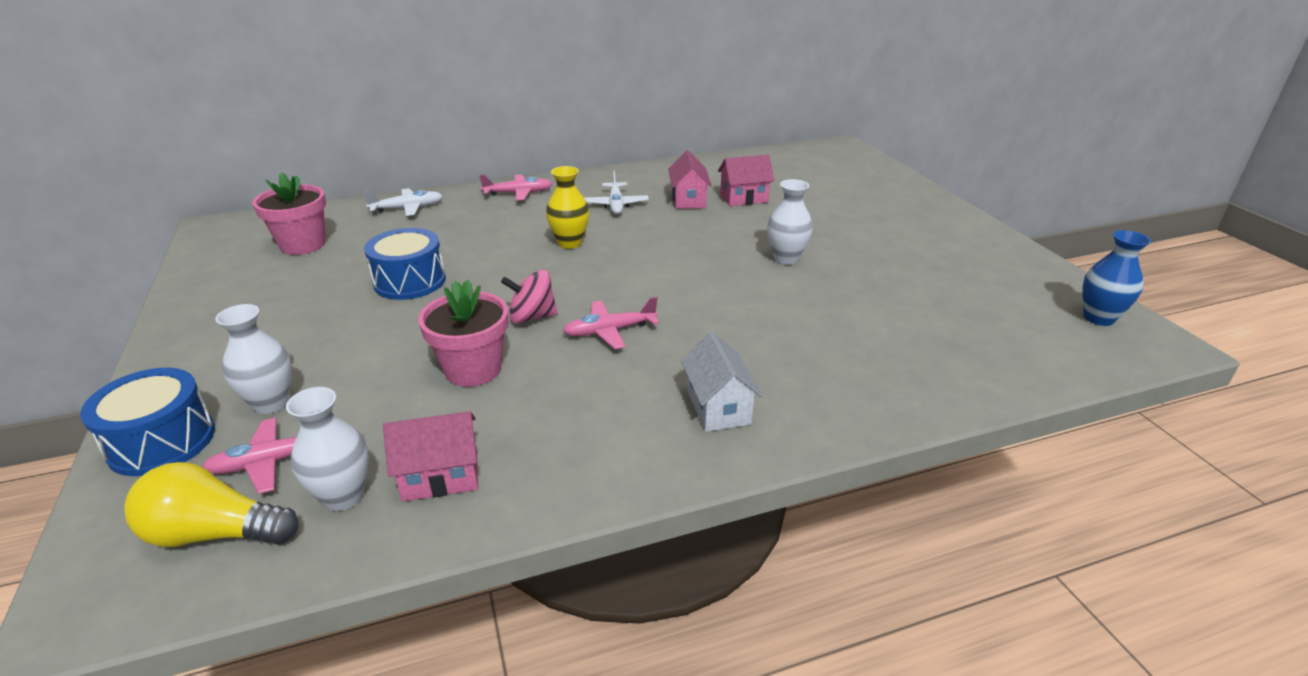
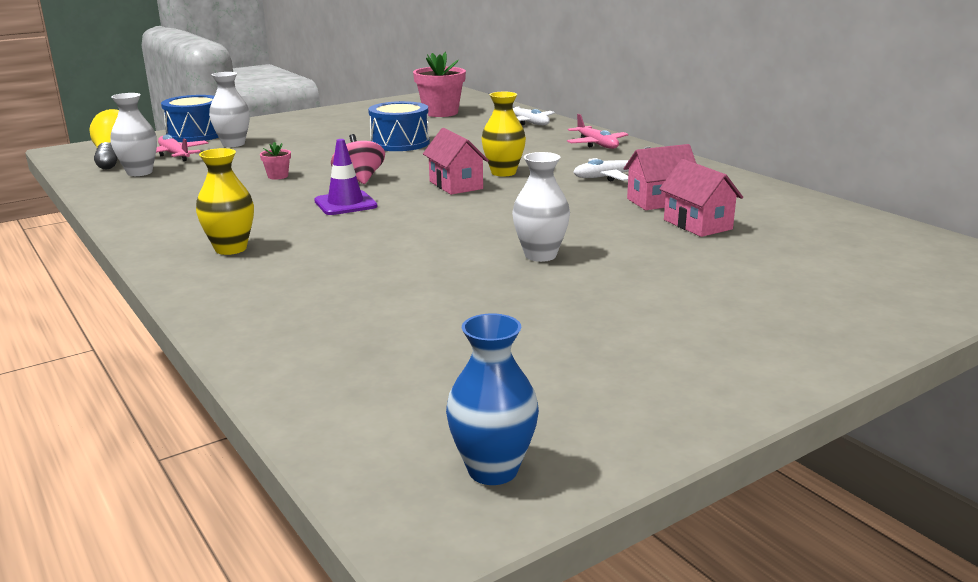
camera: 75 degrees right, 10 degrees down
(440, 477) = (153, 188): pink house -> pink house (455, 185)
(473, 369) = (278, 176): pink flower pot -> pink flower pot, size x0.46
(610, 331) = (345, 204): pink plane -> purple traffic cone
(718, 407) = (231, 249): white house -> yellow vase

